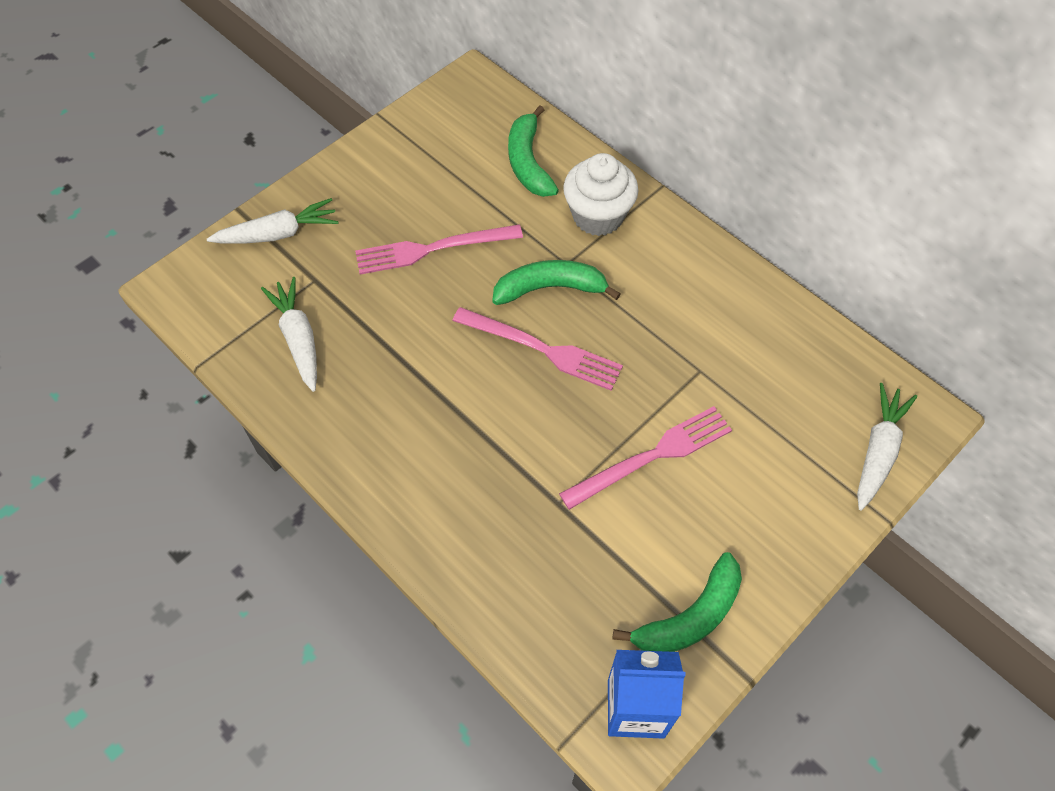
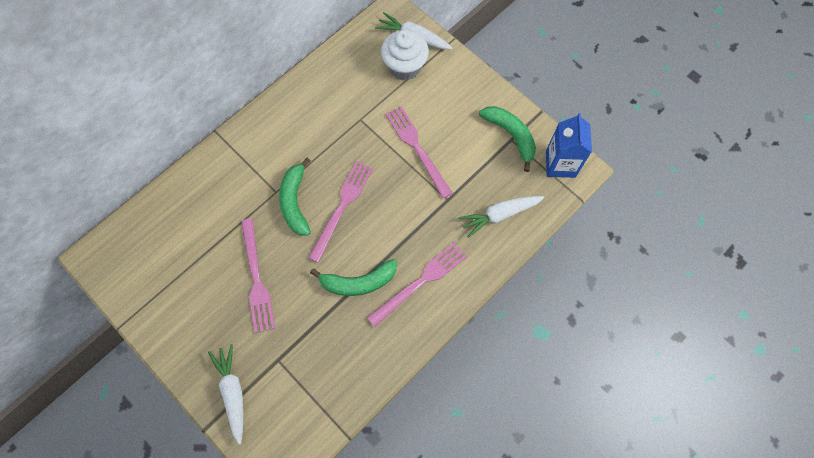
camera: 90 degrees left, 10 degrees up
(298, 338) = (327, 366): white carrot -> white carrot (499, 215)
(414, 459) = (420, 282): none -> pink fork
(528, 162) = (184, 215): green banana -> green banana (358, 282)
(598, 216) = (237, 171): white cupcake -> white cupcake (404, 66)

